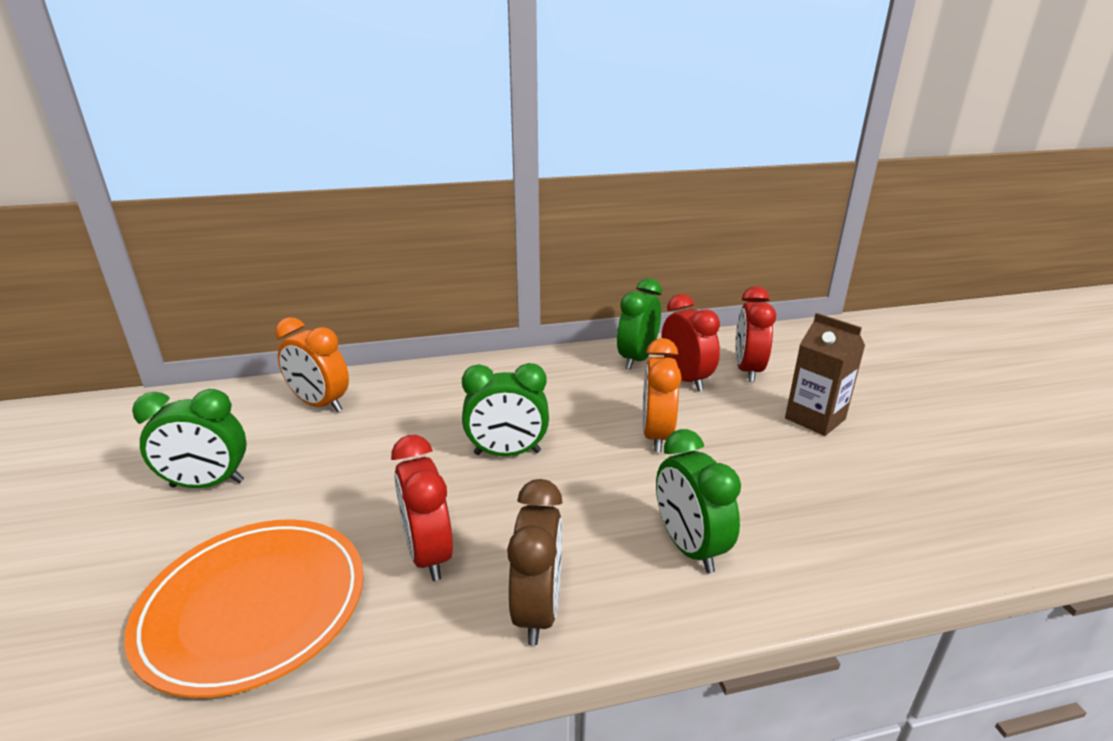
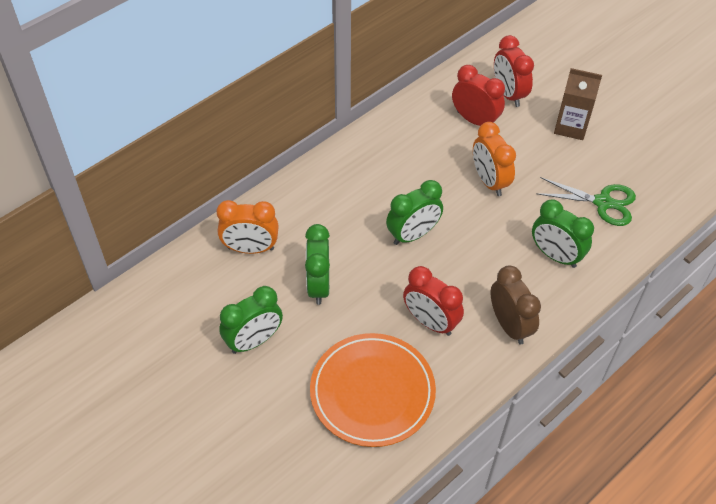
camera: 30 degrees left, 25 degrees up
(637, 359) = (430, 111): green clock -> green clock (318, 285)
(815, 511) = (603, 202): none -> green scissors

